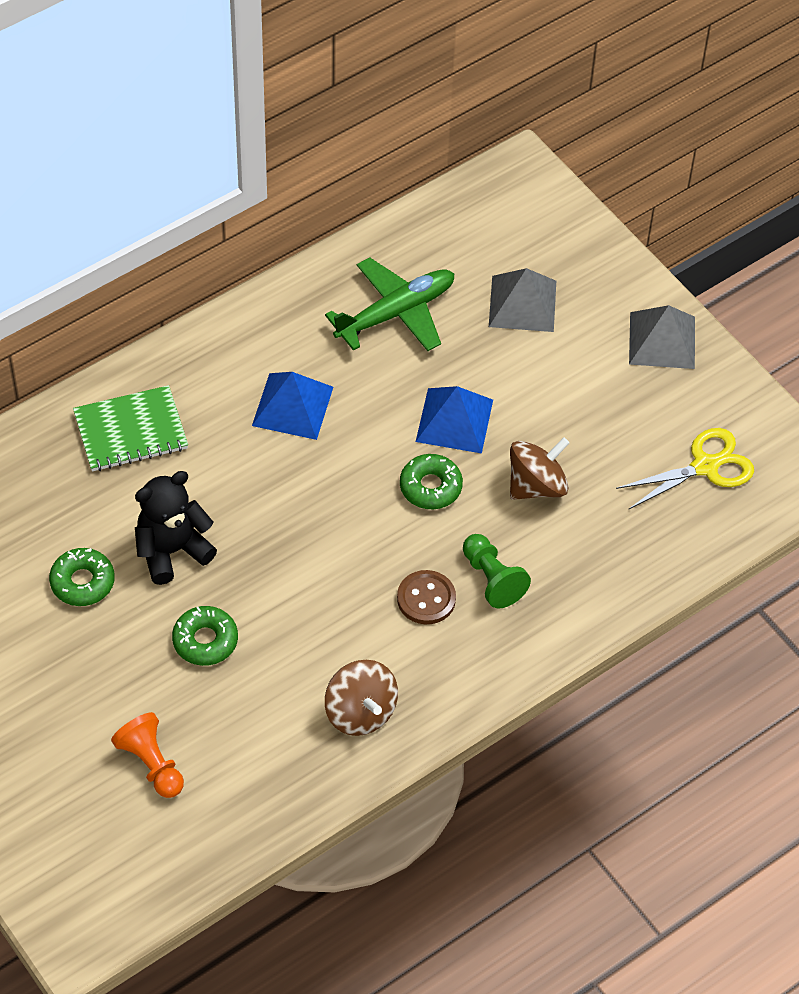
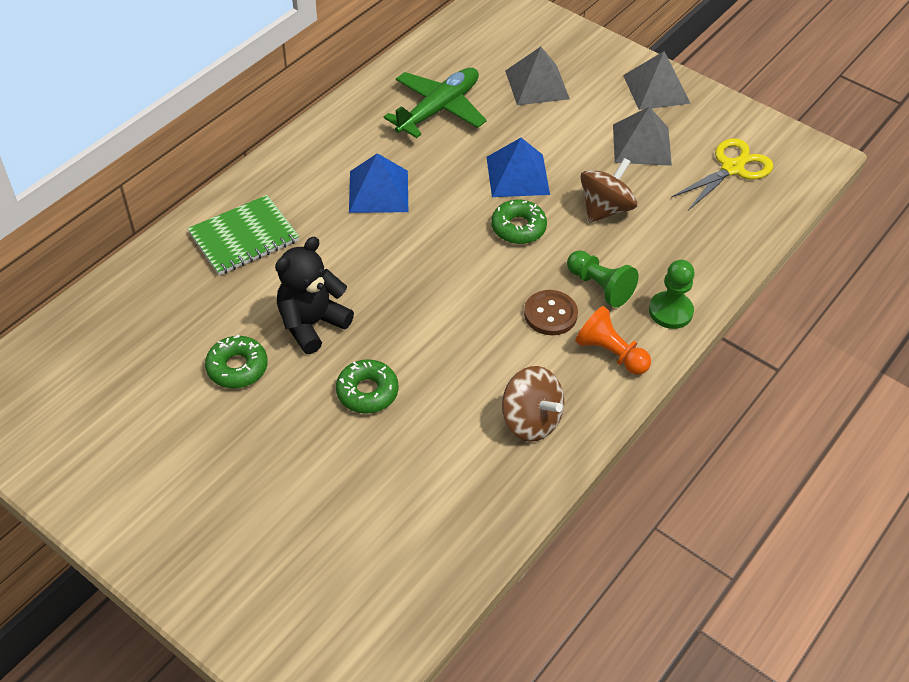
camera: 15 degrees left, 5 degrees down
(151, 764) = (353, 512): orange pawn -> orange pawn (610, 353)
(557, 626) = (670, 311): none -> green pawn
(612, 412) = (641, 144): none -> grey pyramid

